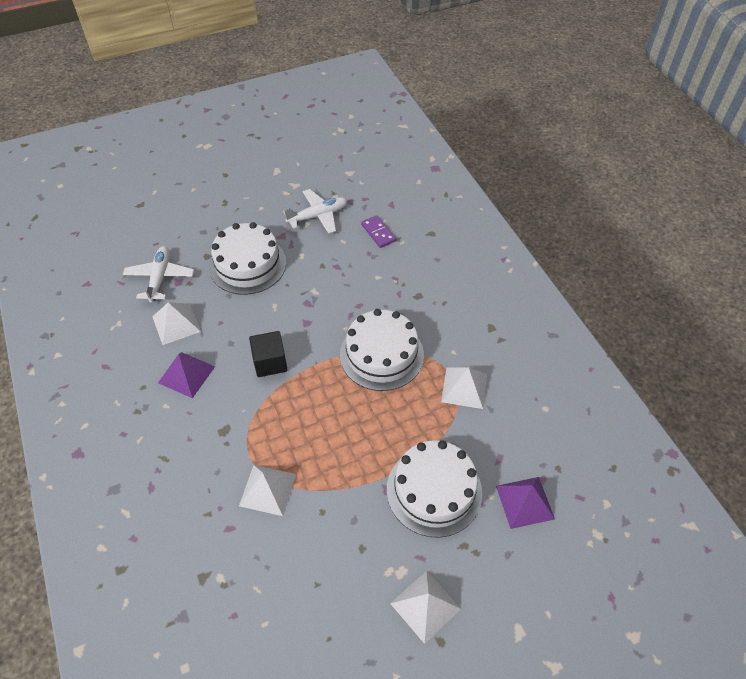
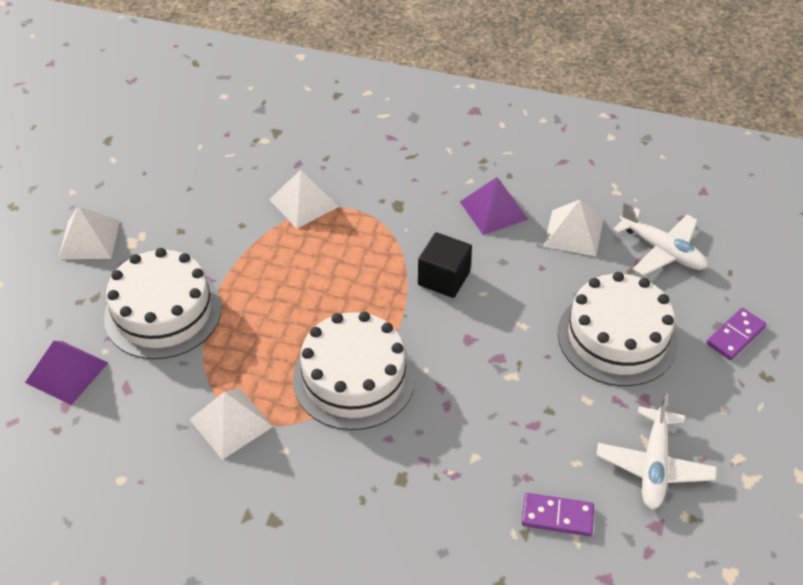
camera: 130 degrees right, 5 degrees down
(205, 223) = (735, 335): none -> purple domino

